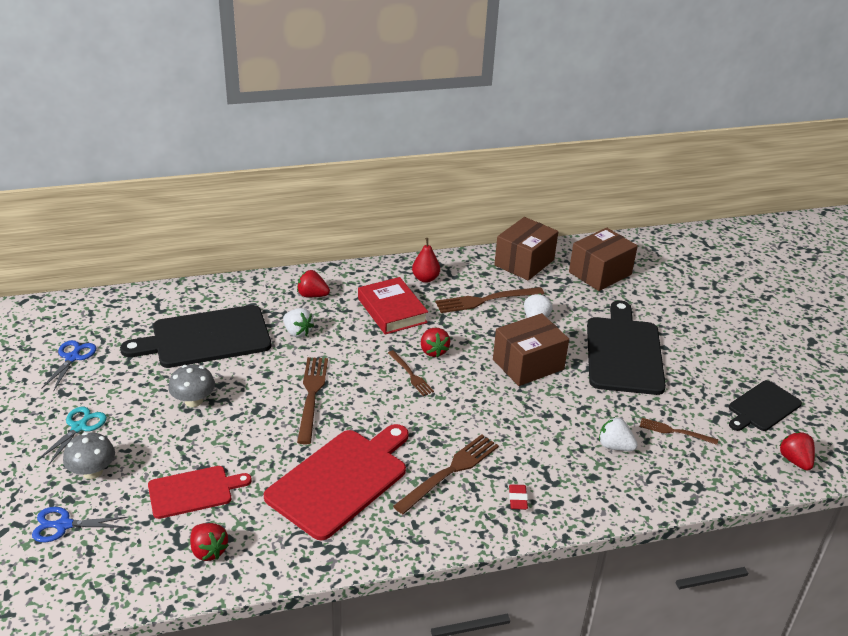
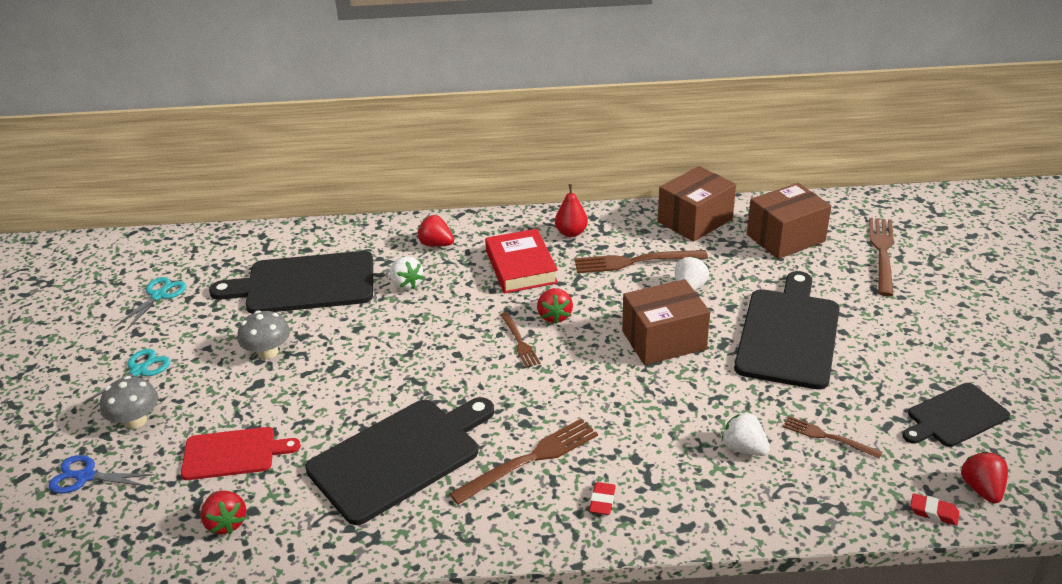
camera: 15 degrees right, 0 degrees up
(72, 357) = (159, 295): blue scissors -> turquoise scissors
(312, 395) = (399, 357): brown fork -> brown fork (882, 253)
(340, 480) = (399, 457): red cutting board -> black cutting board
(766, 481) = (933, 512): none -> red eraser

